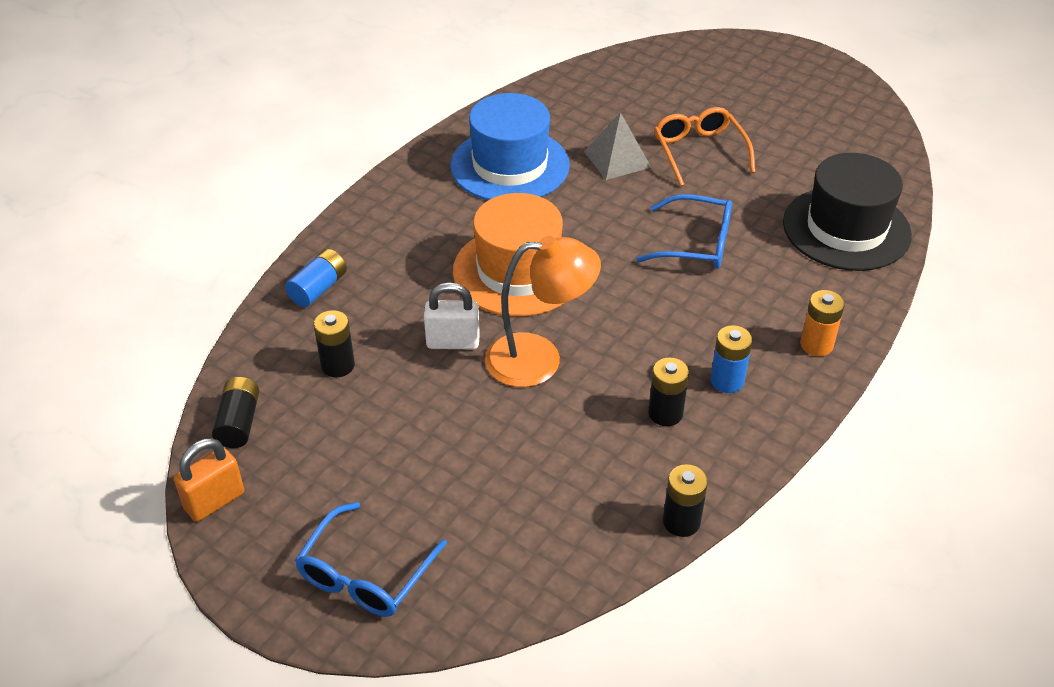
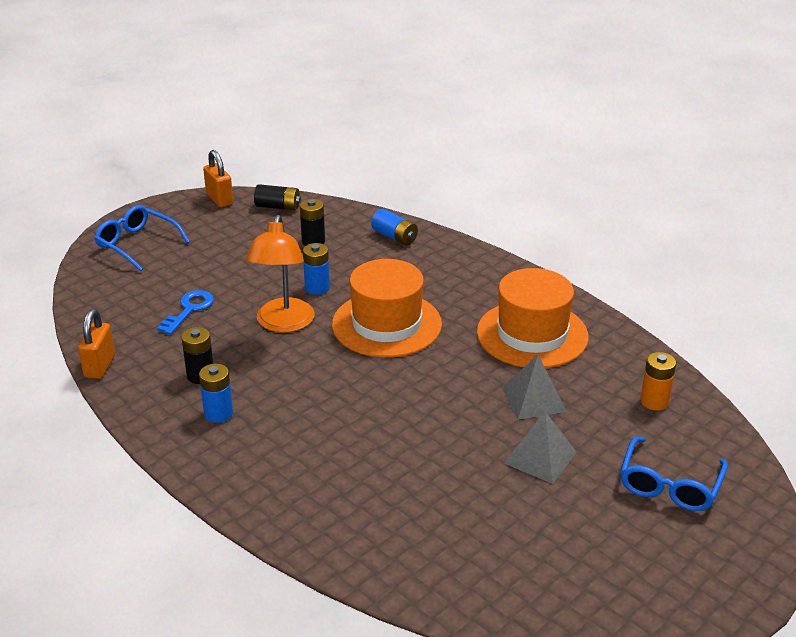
camera: 100 degrees right, 10 degrees down
(453, 342) = (317, 288): white padlock -> blue battery
(510, 165) = (532, 334): blue hat -> orange hat
(530, 460) = (189, 309): none -> blue key
(681, 522) = (100, 366): black battery -> orange padlock
(696, 243) = (394, 428): blue glasses -> blue glasses (669, 485)
(699, 152) = (540, 457): orange glasses -> grey pyramid
(816, 345) = (236, 476): orange battery -> orange battery (654, 401)
(846, 229) = (389, 540): black hat -> none

